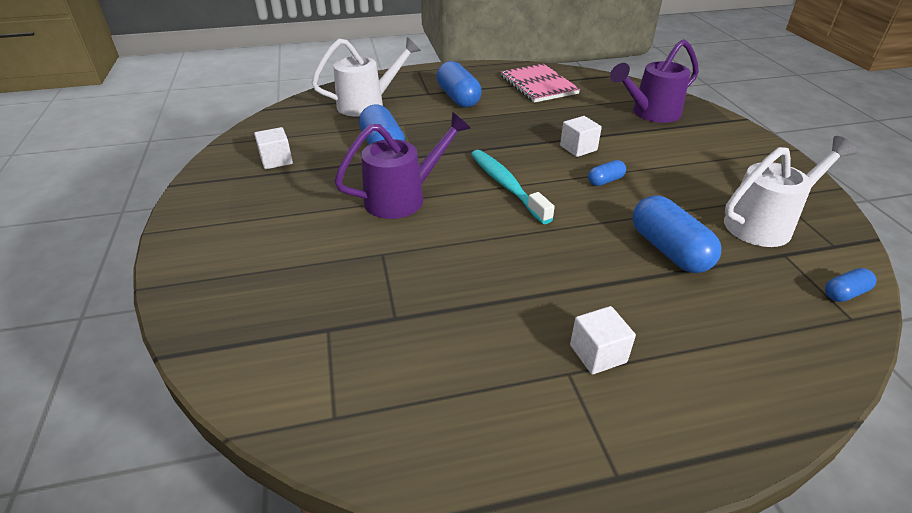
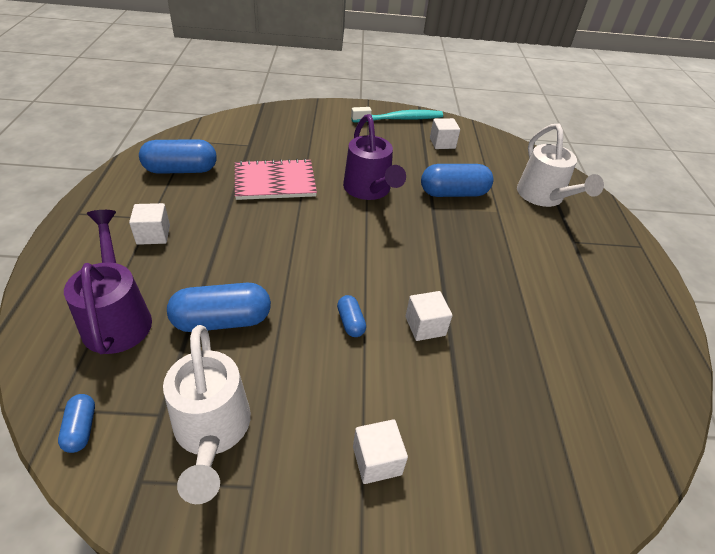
camera: 100 degrees right, 5 degrees up
(458, 98) = (562, 261): blue capsule -> blue capsule (181, 170)
(506, 185) = (367, 249): turquoise toothbrush -> turquoise toothbrush (400, 119)
(538, 85) = (610, 348): pink notebook -> pink notebook (275, 181)
(650, 113) = (515, 454): purple watering can -> purple watering can (117, 317)
(706, 155) = (377, 460): none -> white cube

